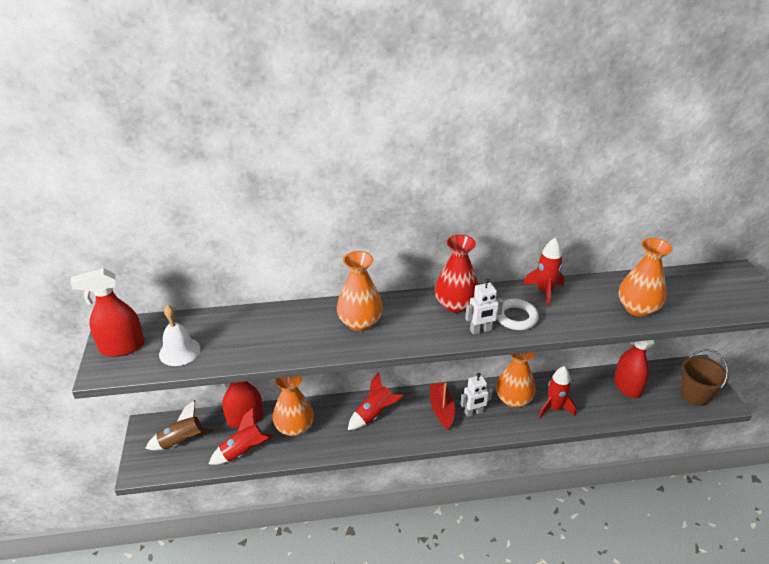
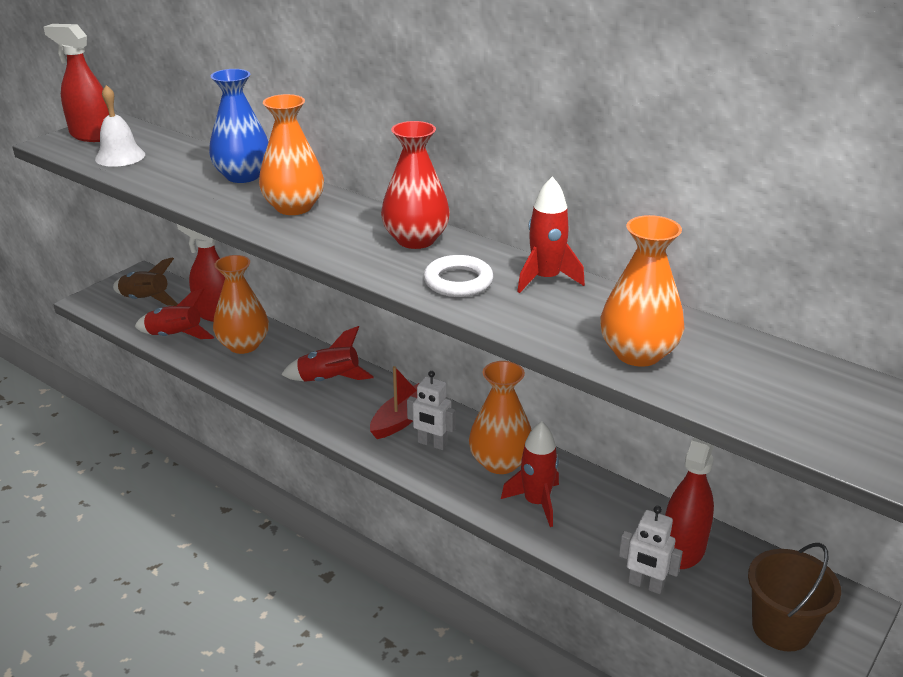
camera: 45 degrees right, 5 degrees down
(290, 318) = (243, 176): none -> blue vase
(481, 330) = (394, 271): white robot -> white robot (645, 585)

